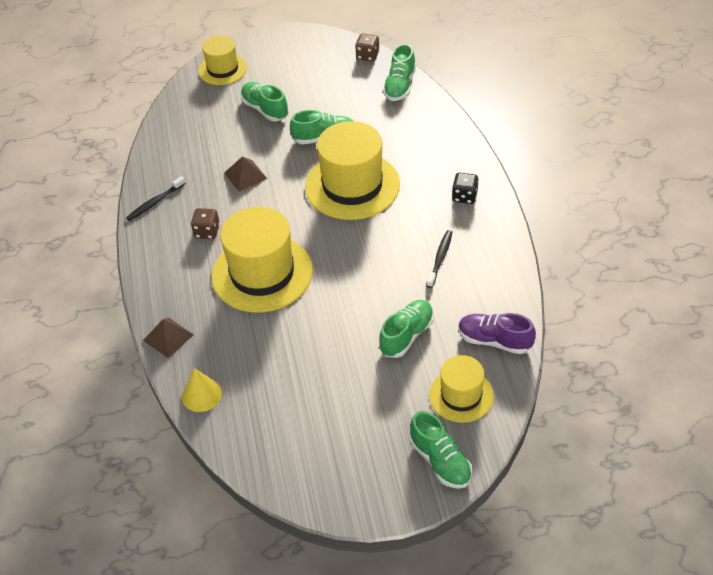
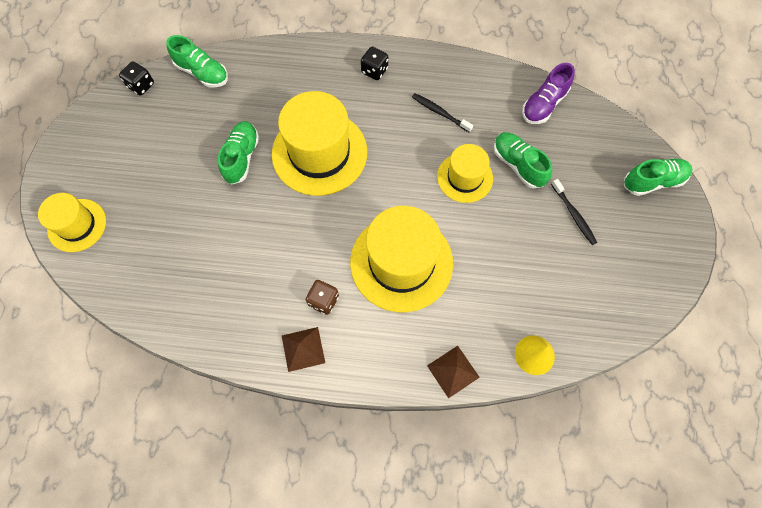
camera: 75 degrees left, 20 degrees up
(155, 202) = (256, 344): black toothbrush -> black toothbrush (574, 215)
(245, 175) = (259, 244): brown pyramid -> brown pyramid (303, 349)
(265, 109) = (168, 200): green shoe -> none
(367, 56) = (141, 85): brown dice -> black dice
(461, 395) = (592, 146): yellow hat -> yellow hat (464, 177)

